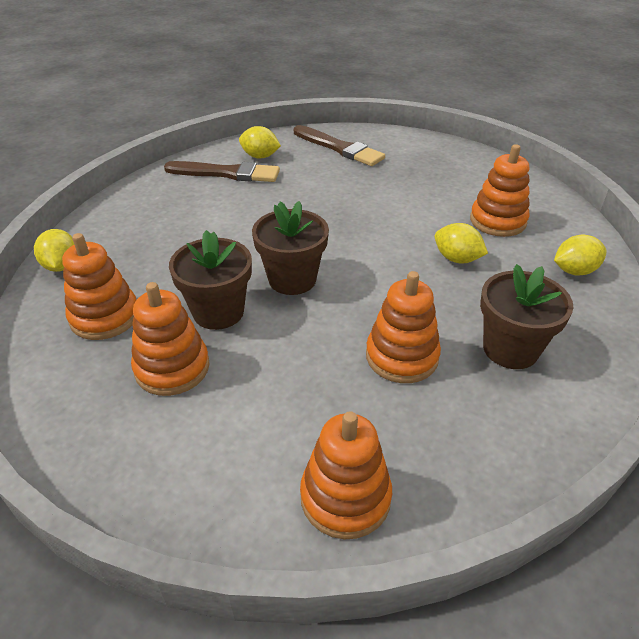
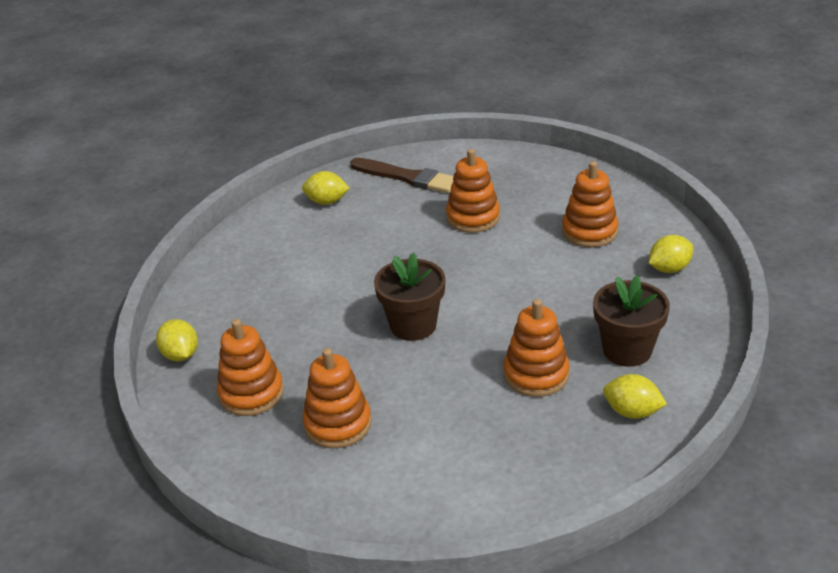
camera: 10 degrees left, 5 degrees down
(218, 312) = (356, 368): brown flower pot -> none
(226, 173) = (299, 227): brown brush -> none
(345, 497) = (524, 489): orange stacking toy -> orange stacking toy (473, 217)
(457, 259) = (560, 277): yellow lemon -> yellow lemon (632, 412)

